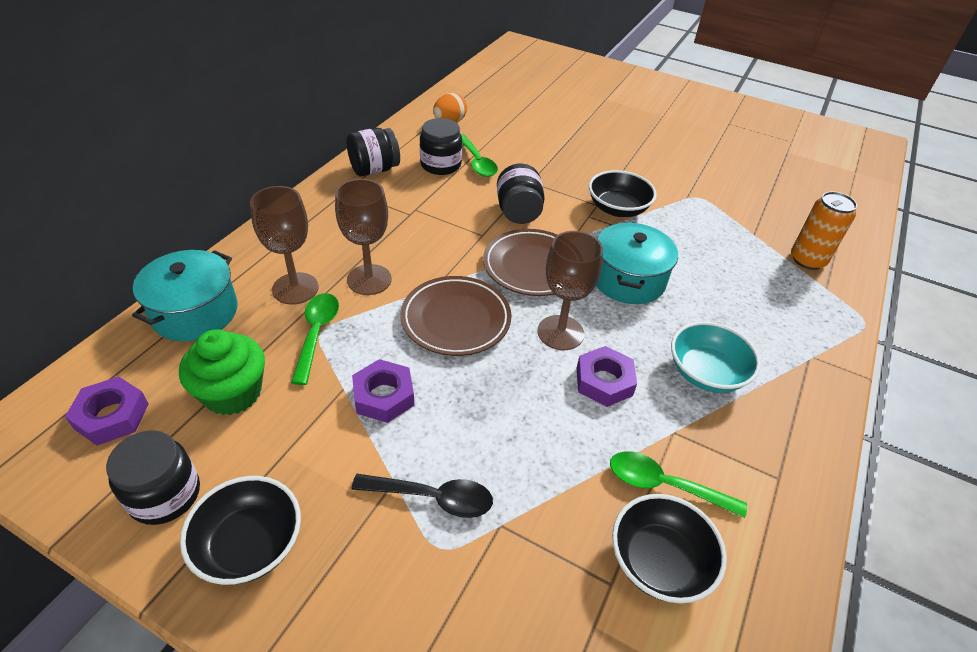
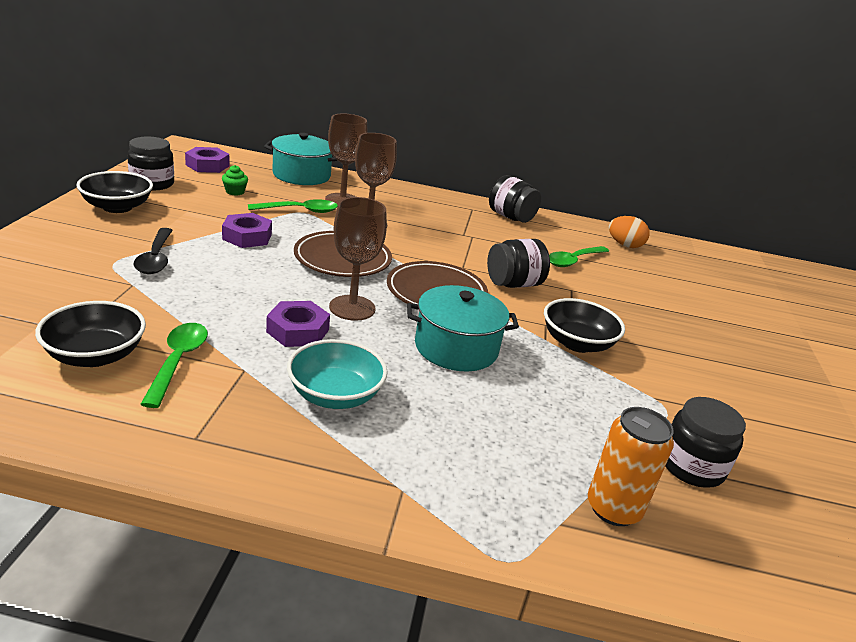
camera: 70 degrees right, 15 degrees down
(233, 393) = (235, 192): green cupcake -> green cupcake, size x0.48
(441, 165) = (549, 244): black jar -> black jar (691, 466)

